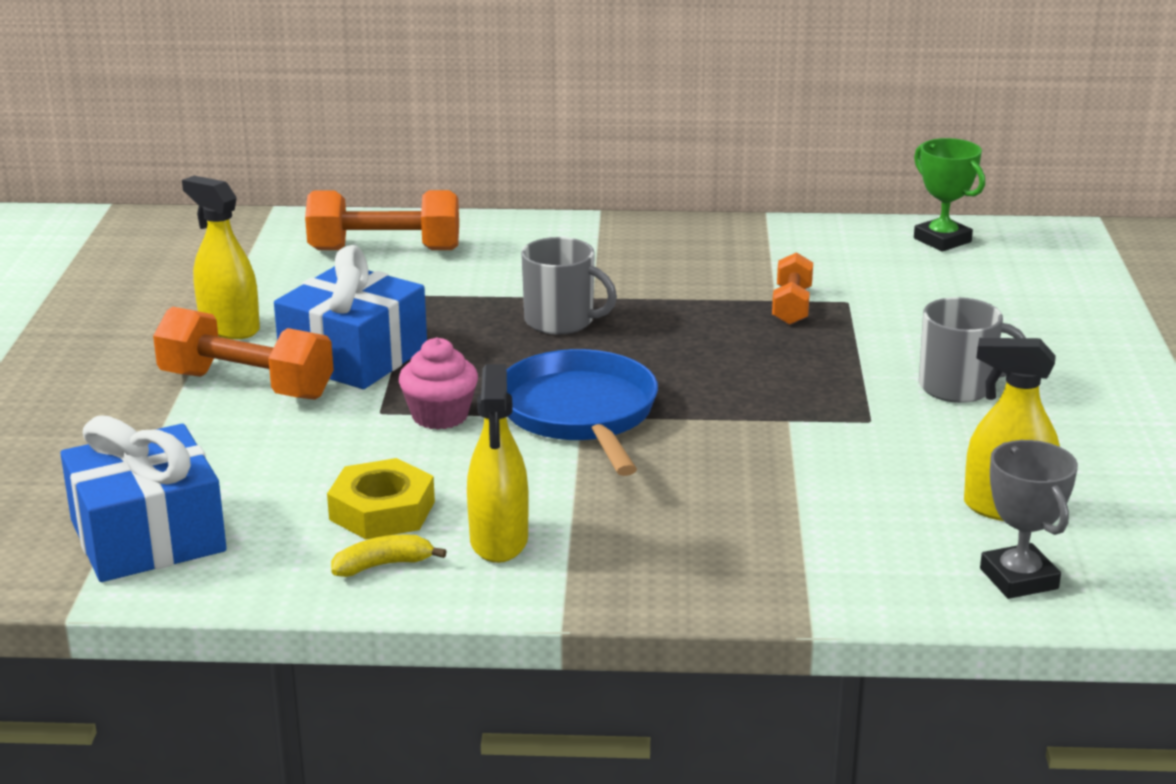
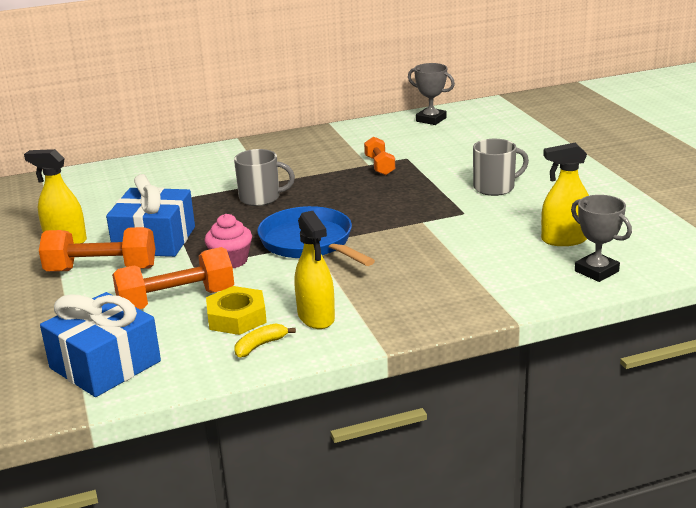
camera: 20 degrees left, 0 degrees up
(385, 250) = (128, 181): orange dumbbell -> orange dumbbell (176, 300)
(942, 240) = (431, 119): green trophy -> grey trophy

